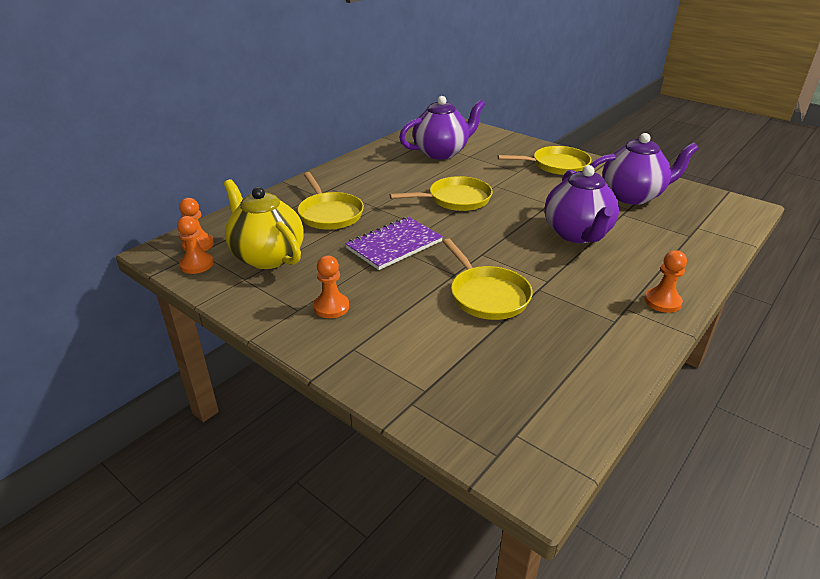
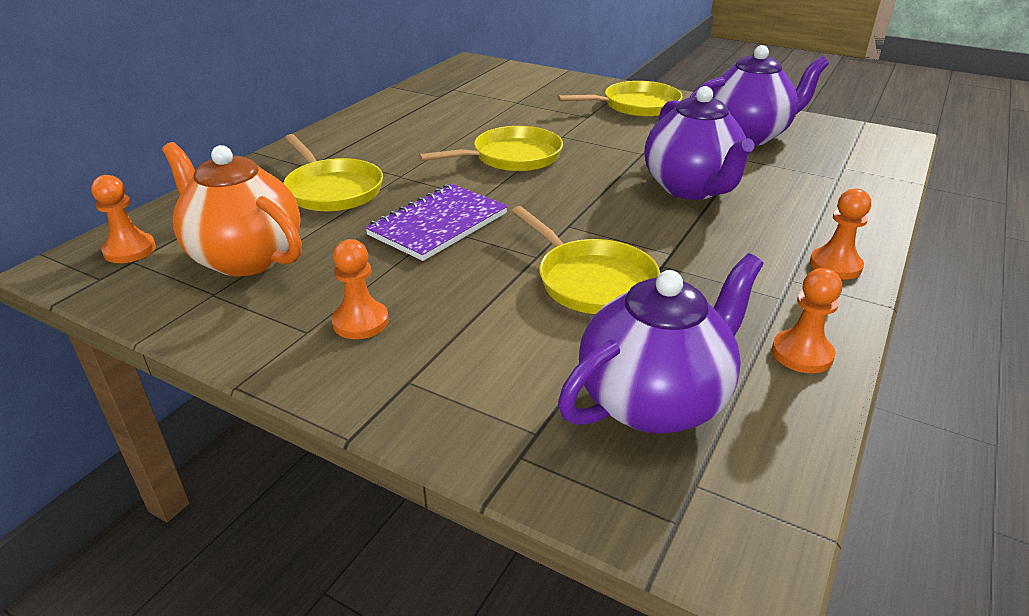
camera: 10 degrees left, 0 degrees up
(197, 264) = (131, 279): orange pawn -> orange pawn (802, 354)
(267, 256) = (245, 257): yellow teapot -> orange teapot
(441, 153) = (477, 100): purple teapot -> purple teapot (654, 401)

